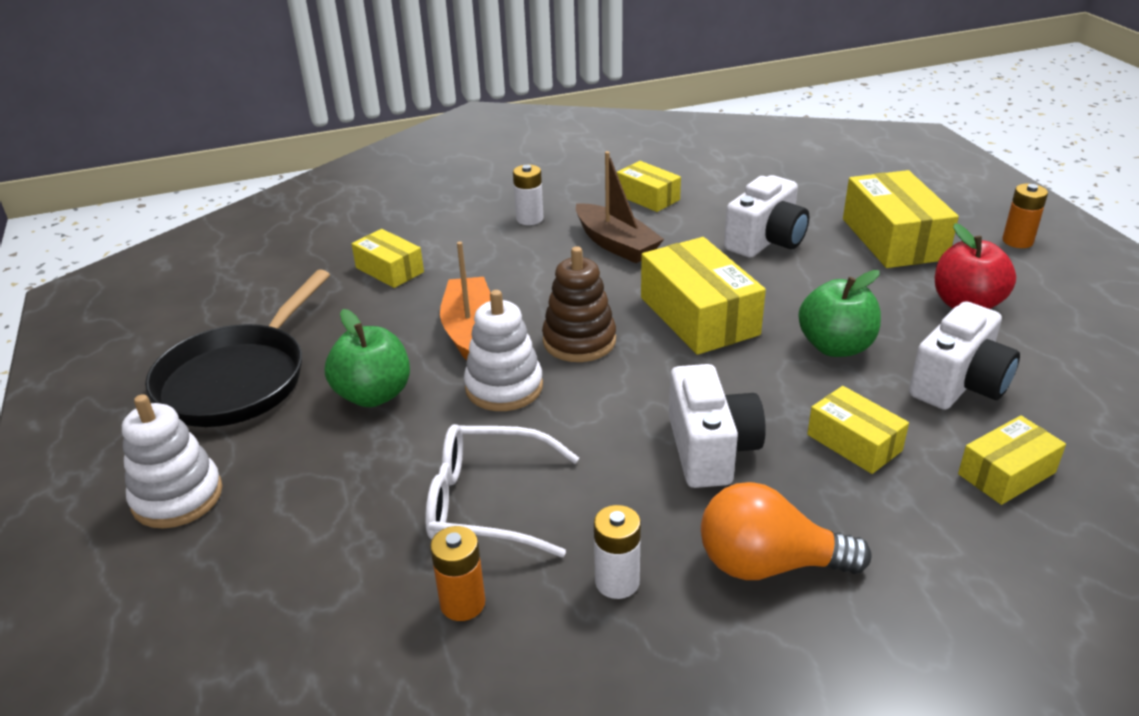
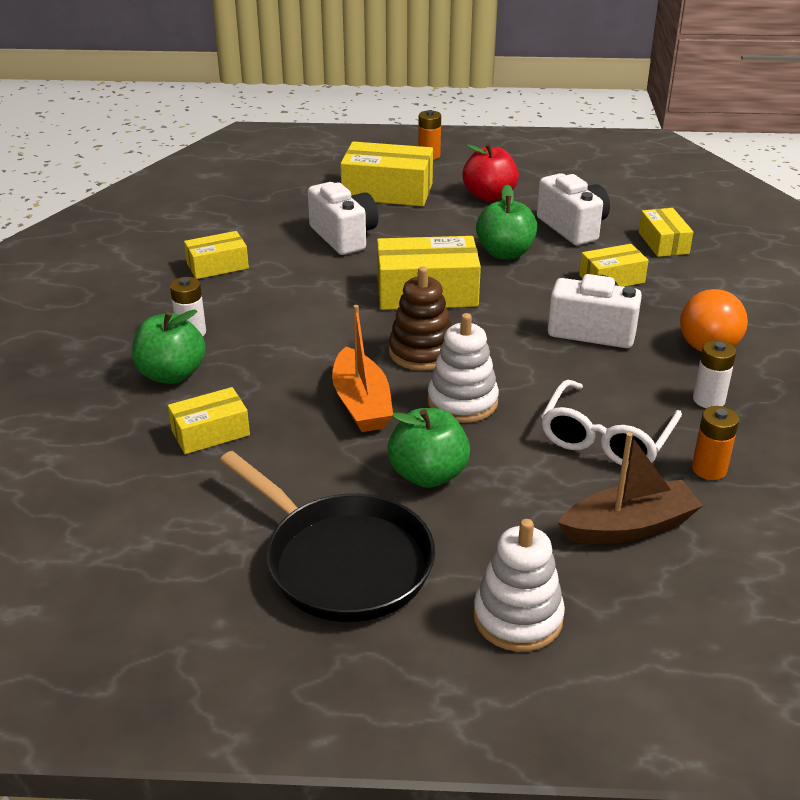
camera: 70 degrees left, 0 degrees up
(462, 229) = (171, 374): none -> green apple
(469, 329) = (361, 403): orange boat -> orange boat turned 120 degrees counterclockwise
(616, 244) = (284, 300): brown boat -> brown boat (628, 527)

